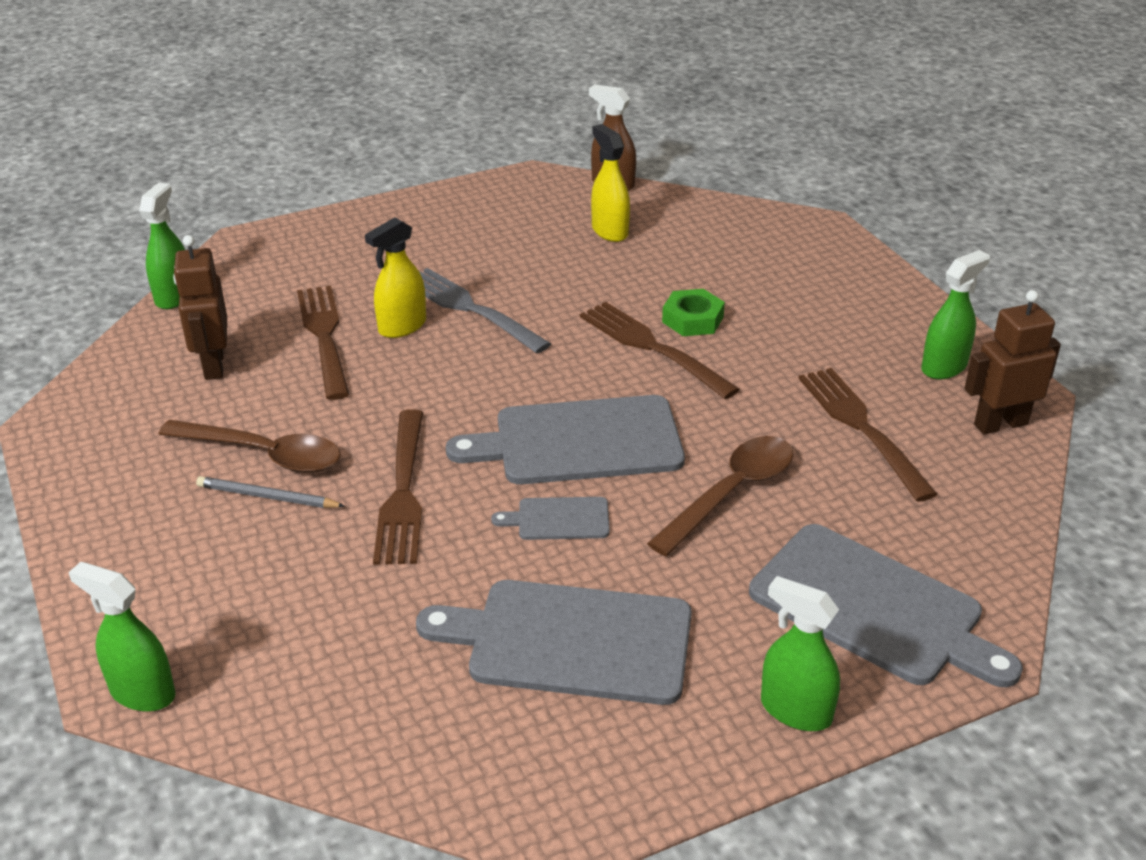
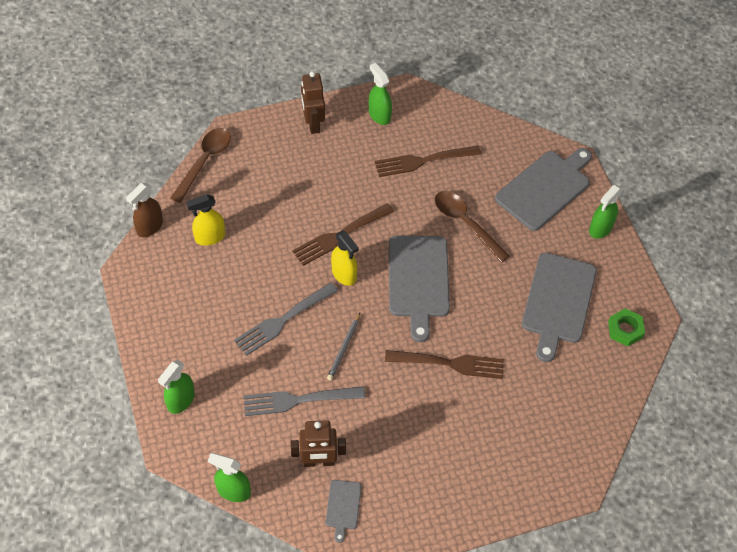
camera: 85 degrees left, 20 degrees up
(142, 692) = (580, 477): green spray bottle -> green spray bottle (181, 401)
(265, 454) = (410, 430): brown spoon -> brown spoon (205, 161)
(267, 497) = (446, 427): grey pencil -> grey pencil (344, 348)
(325, 337) = (299, 400): brown fork -> grey fork
(402, 327) = (295, 357): yellow spray bottle -> yellow spray bottle (344, 274)
(559, 519) = (477, 296): grey cutting board -> grey cutting board (343, 507)
(692, 319) = (316, 212): green nut -> green nut (625, 330)
(1000, 424) = (428, 107): brown robot -> brown robot (313, 123)

